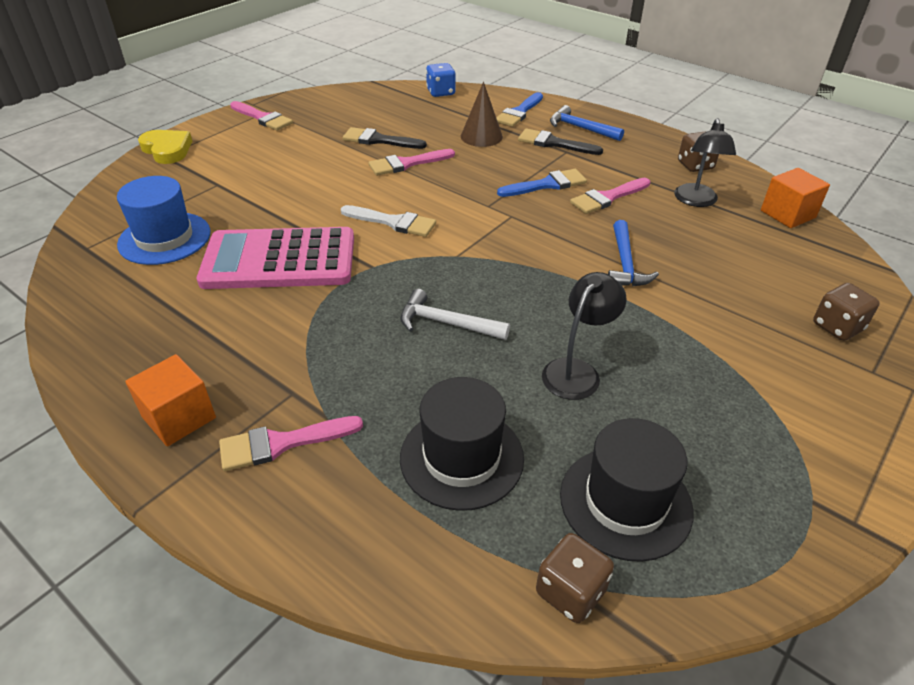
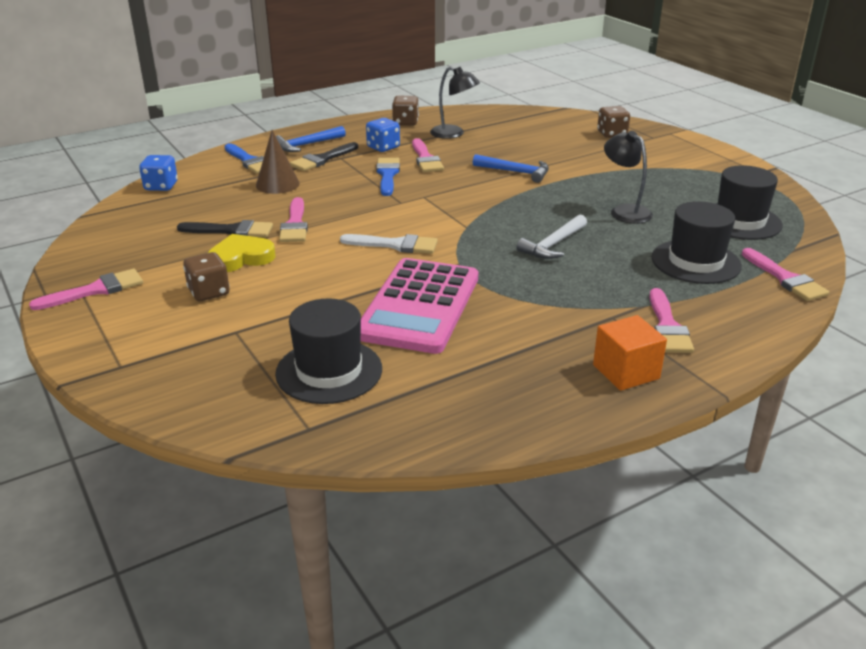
camera: 70 degrees left, 10 degrees down
(164, 238) = (329, 371): blue hat -> black hat
(167, 150) = (106, 363): yellow heart -> yellow heart (241, 258)
(379, 140) = (231, 231): black brush -> black brush turned 120 degrees counterclockwise
(393, 222) = (395, 245): white brush -> white brush turned 60 degrees clockwise
(454, 569) = (785, 278): none -> pink brush
(570, 591) = (801, 249): brown dice -> brown dice (209, 292)
(613, 167) = (383, 147): none -> blue dice
(787, 214) = (490, 114): orange cube -> none

